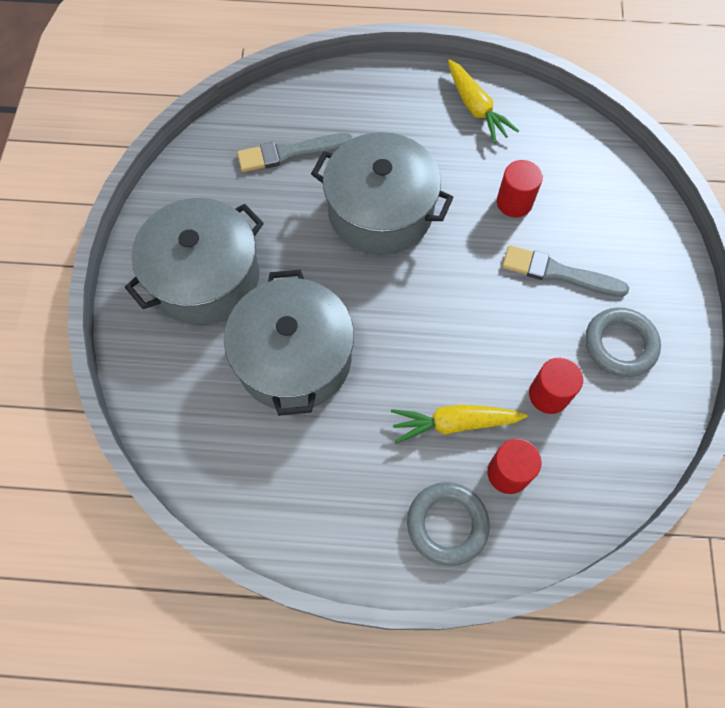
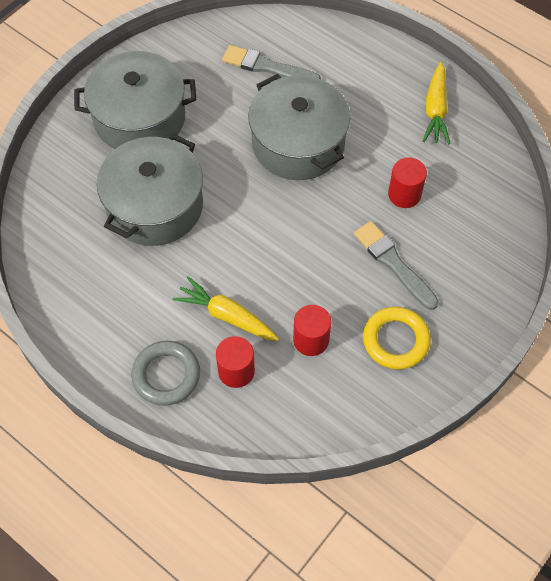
camera: 35 degrees right, 5 degrees down
(620, 345) = (395, 340): grey ring -> yellow ring

